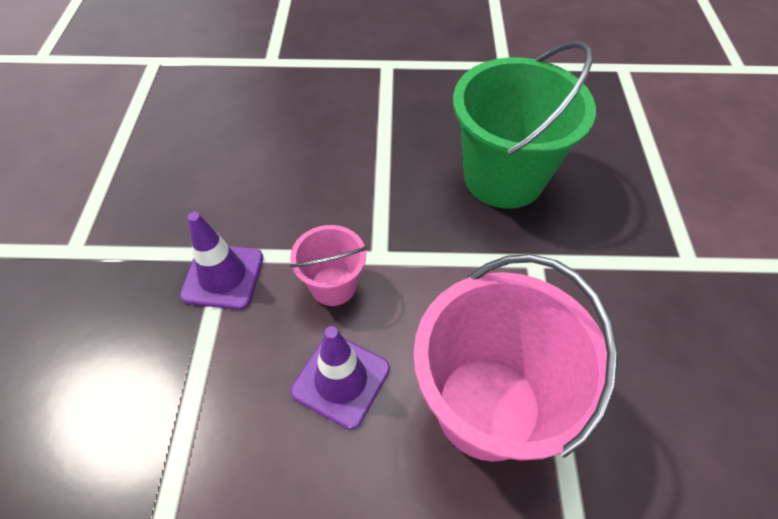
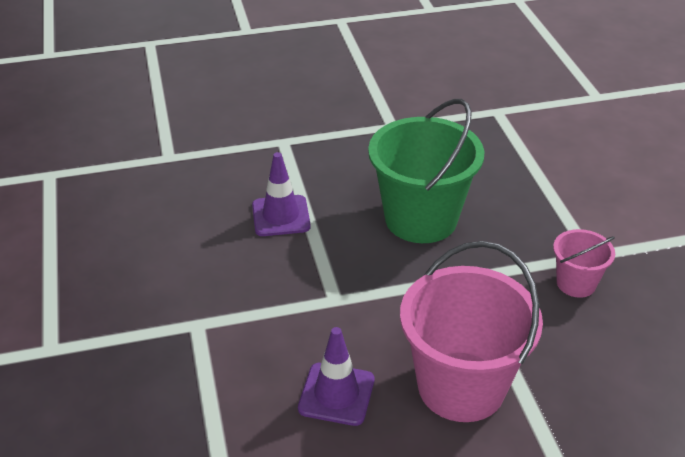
camera: 15 degrees left, 15 degrees down
(223, 276) = (202, 341): purple traffic cone -> purple traffic cone (281, 216)
(333, 285) = (303, 329): pink bucket -> pink bucket (576, 283)

